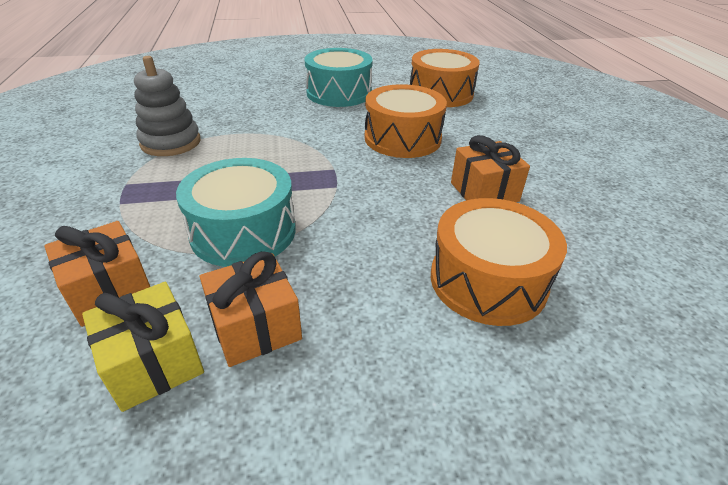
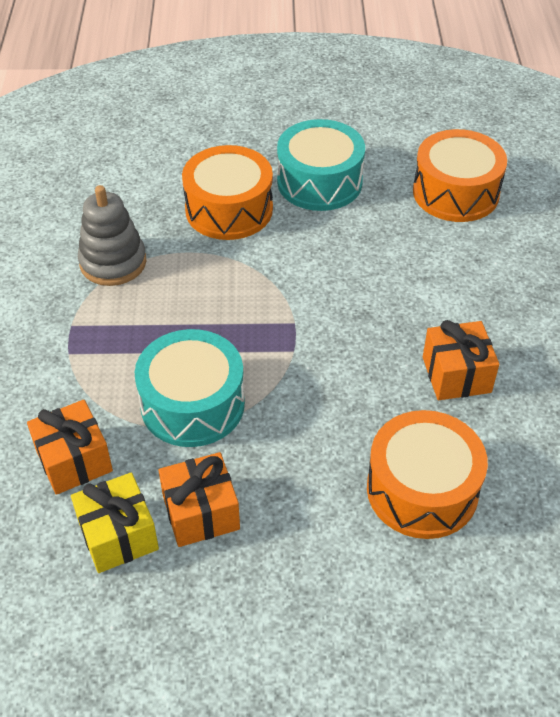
camera: 10 degrees right, 10 degrees up
(402, 138) = (384, 278): orange drum -> orange drum (229, 209)

